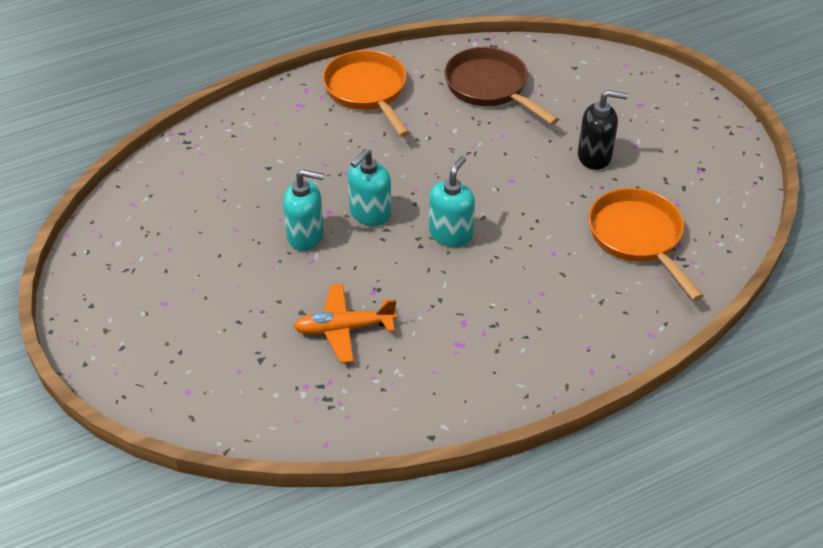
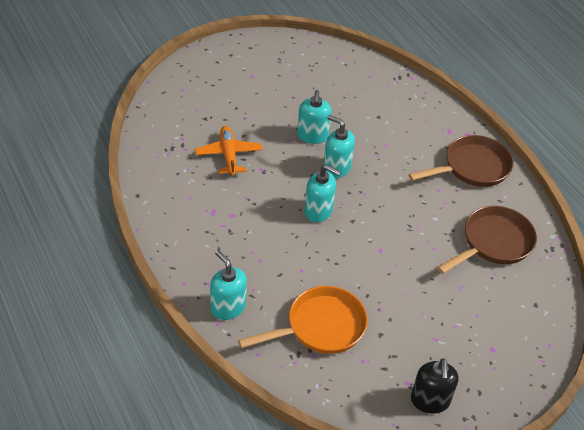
camera: 85 degrees right, 0 degrees up
(367, 91) = (472, 167): orange pan -> brown pan
(594, 156) = (416, 307): black soap dispenser -> black soap dispenser (430, 401)
(624, 325) = (228, 307): none -> turquoise soap dispenser

